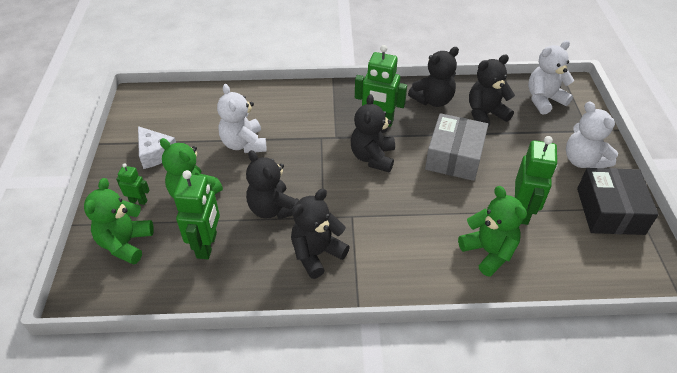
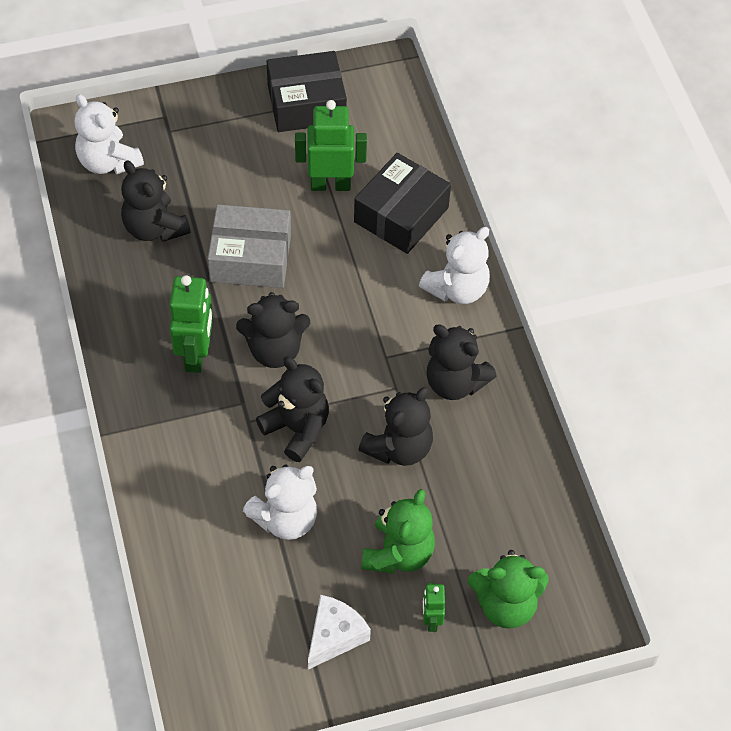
camera: 105 degrees left, 10 degrees up
(207, 245) = (479, 506): green robot -> none
(433, 100) = (134, 292): black teddy bear -> black teddy bear (297, 429)
(488, 252) = (401, 215): green teddy bear -> black box
(583, 161) = (226, 124): white teddy bear -> white teddy bear (457, 289)

